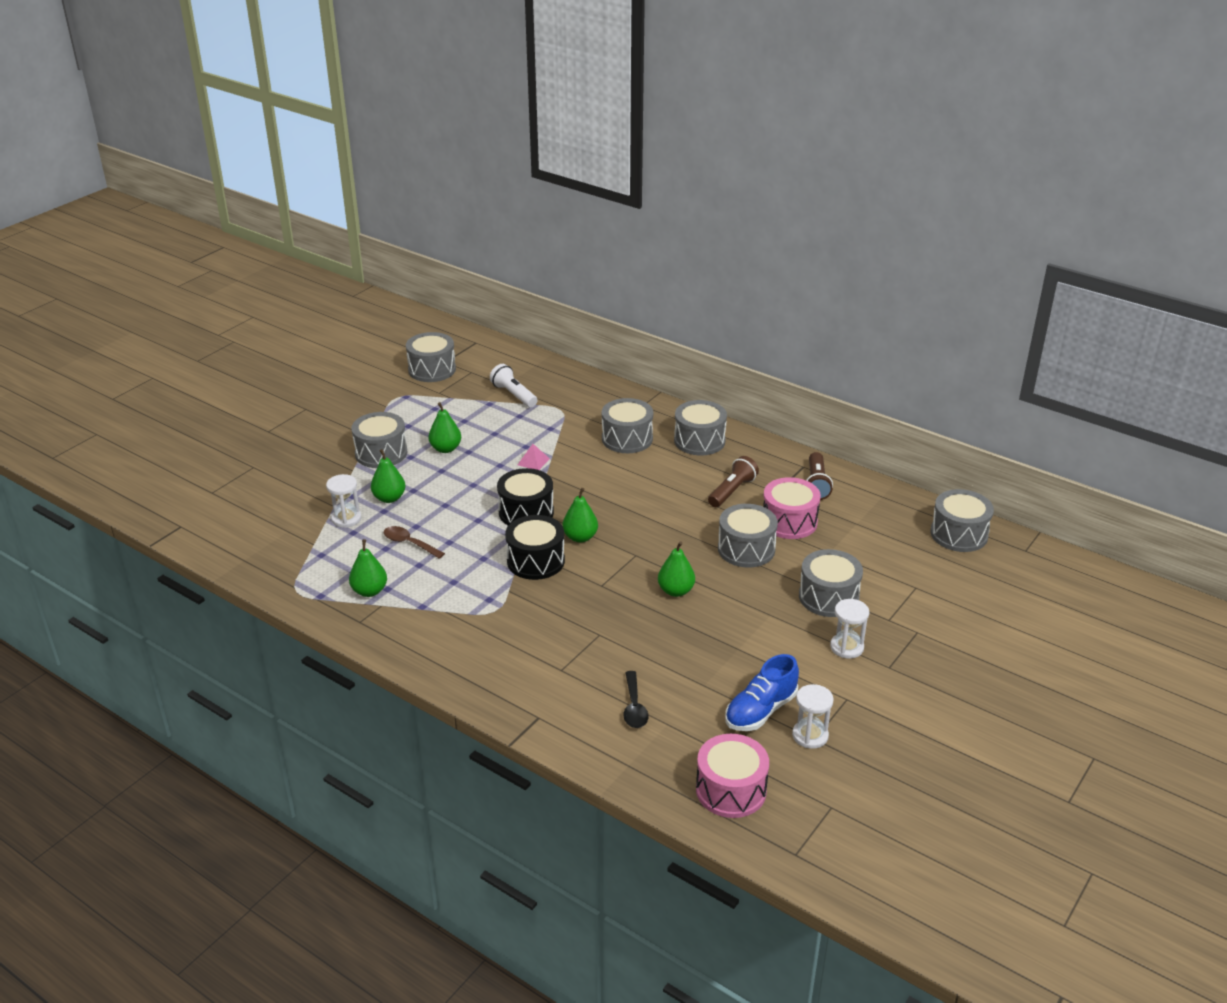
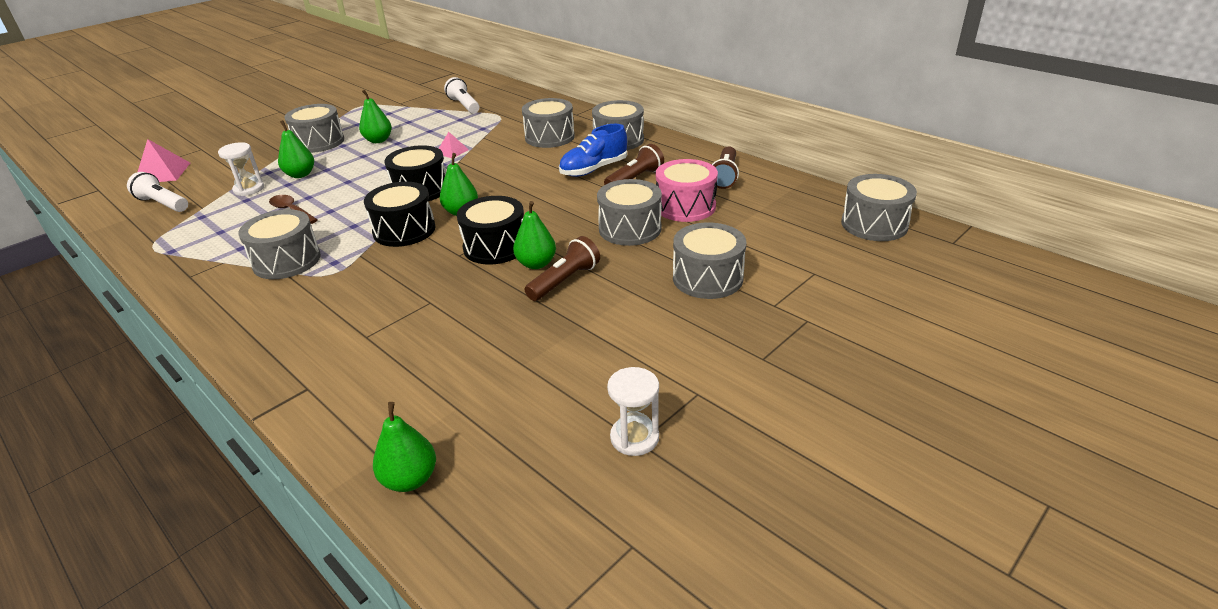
camera: 10 degrees right, 0 degrees up
(235, 501) = (162, 173): none -> pink pyramid
(267, 541) = (162, 204): none -> white flashlight
(369, 591) = (221, 249): green pear -> green pear (410, 479)
(432, 369) = (405, 88): grey drum -> grey drum (287, 261)
(631, 575) = (495, 246): none -> black drum
(634, 707) = (426, 384): black spoon -> none
(707, 607) = (564, 281): none -> brown flashlight
(731, 790) = (498, 506): pink drum -> none
(761, 711) = (581, 400): blue shoe -> blue shoe (594, 169)
(846, 647) = (714, 332): white hourglass -> none

